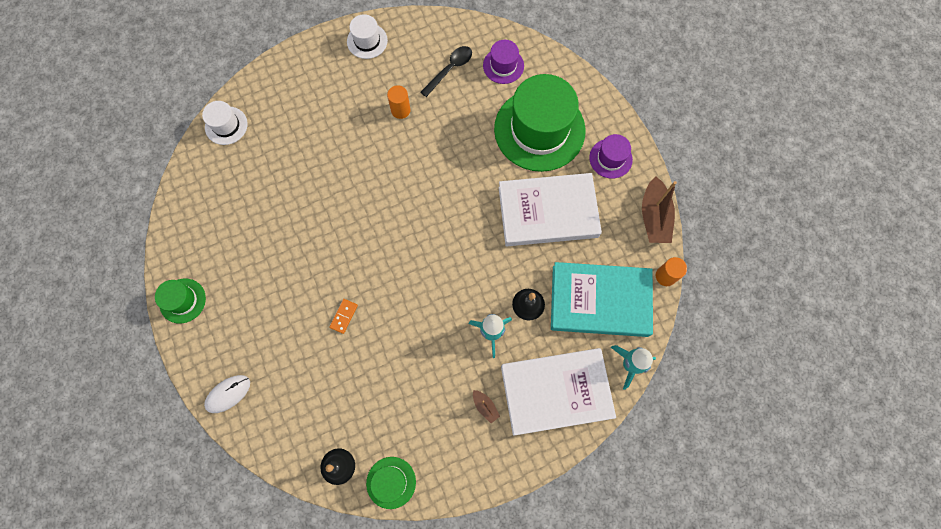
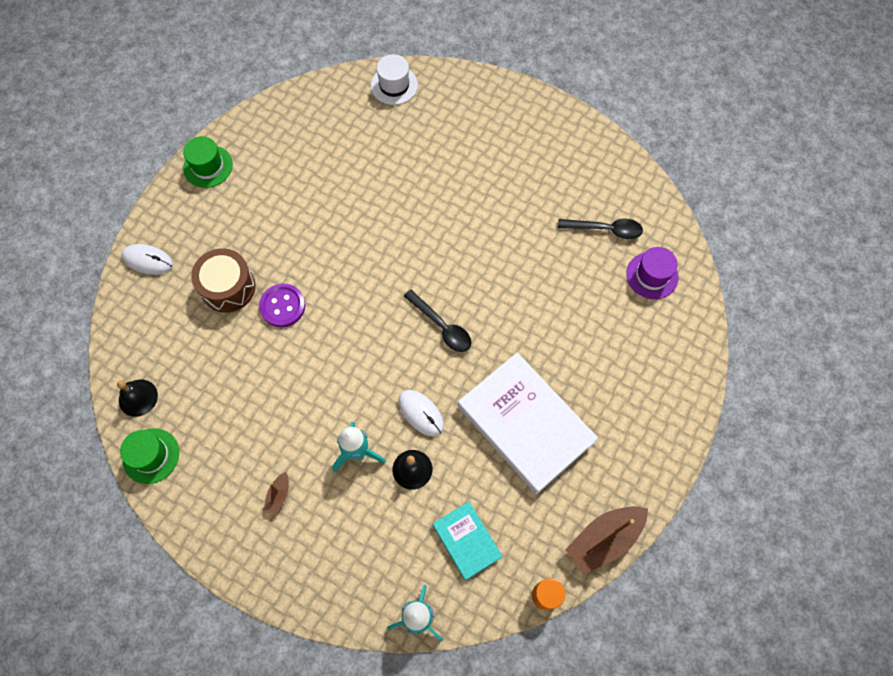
camera: 55 degrees right, 5 degrees down
(298, 346) = (228, 287): none -> brown drum
(344, 316) = (282, 306): orange domino -> purple button
(367, 41) = (573, 138): white hat -> none
(400, 110) = (525, 215): orange cylinder -> none
(441, 218) = (442, 326): none -> black spoon
(493, 273) = (421, 413): none -> white mouse
(539, 130) = (610, 357): green hat -> none
(556, 391) = (338, 557): white book -> none
(600, 301) = (466, 541): turquoise book -> turquoise book, size x0.51
(610, 158) = (635, 450): purple hat -> none

